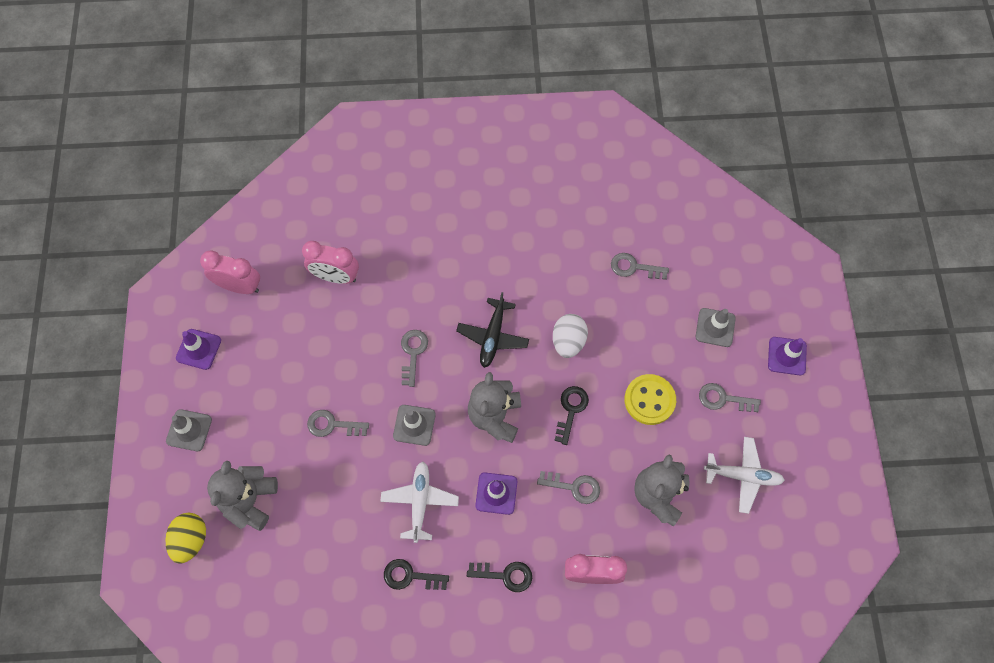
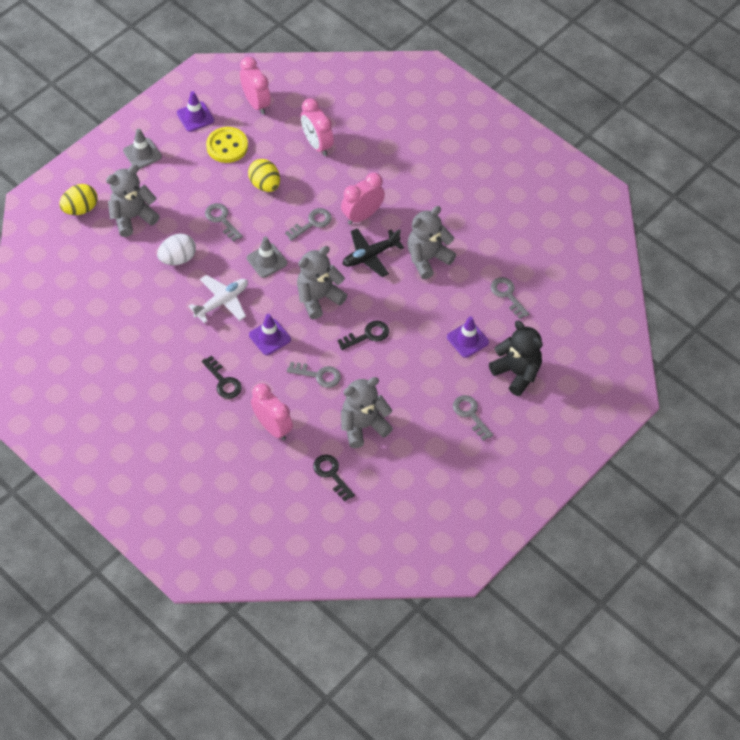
camera: 45 degrees right, 10 degrees down
(333, 355) = (265, 184): none -> yellow egg
(410, 576) = (172, 333): black key -> black key (331, 474)
(446, 306) = (362, 215): none -> pink clock
(539, 295) = (427, 258): none -> grey teddy bear
(568, 341) = (413, 298): white egg -> white egg (178, 258)
(574, 487) = (318, 375): grey key -> grey key turned 45 degrees counterclockwise
(649, 400) = (423, 373): yellow button -> yellow button (227, 146)
(715, 327) = (517, 373): grey traffic cone -> black teddy bear
(743, 476) = (428, 464): white plane -> none
(787, 356) = (543, 429): purple traffic cone -> purple traffic cone (467, 339)

